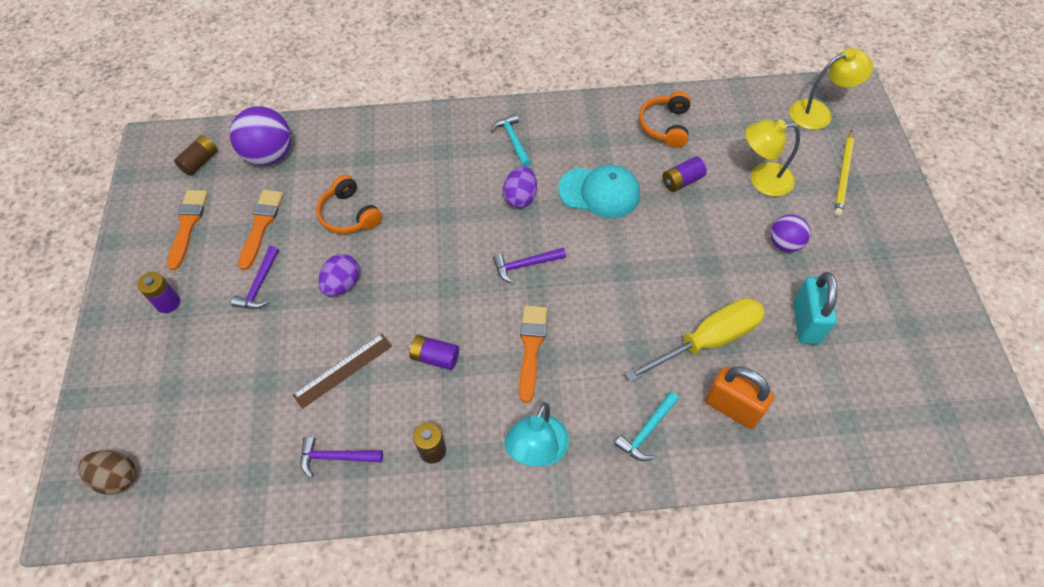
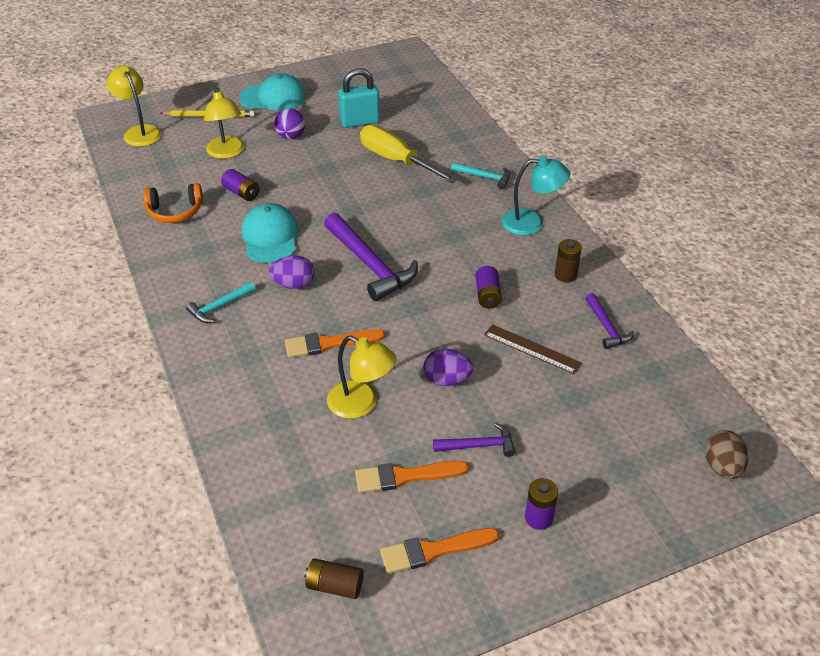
camera: 110 degrees left, 15 degrees down
(269, 155) = (301, 512): purple ball -> none
(349, 214) = (361, 404): orange headphones -> yellow lamp
(525, 265) = (370, 264): purple hammer -> purple hammer, size x1.89
(531, 347) = (449, 244): orange brush -> orange brush (329, 344)
(732, 408) = (445, 145): orange padlock -> none
(879, 242) = (273, 97): none -> turquoise cap

